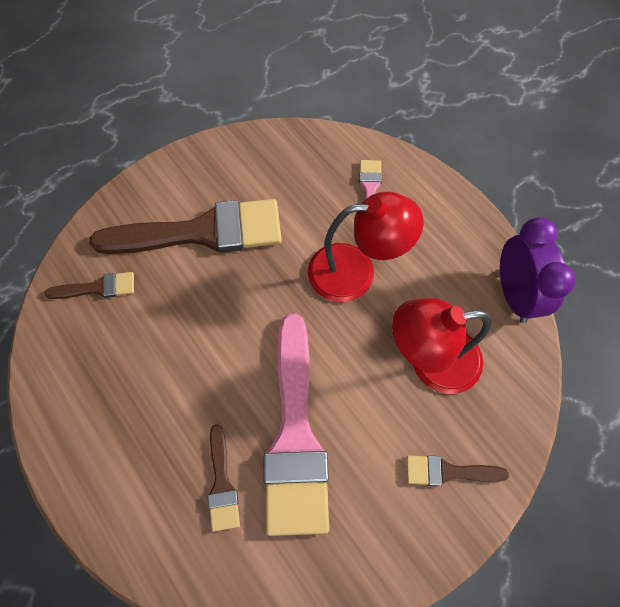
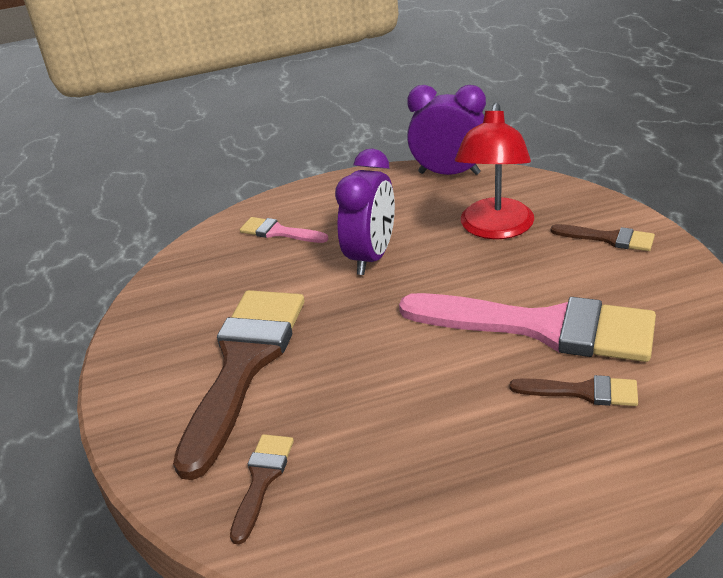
camera: 65 degrees left, 30 degrees down
(355, 271) = (371, 257): red lamp -> purple clock
(448, 471) = (609, 238): brown brush -> brown brush turned 90 degrees counterclockwise

